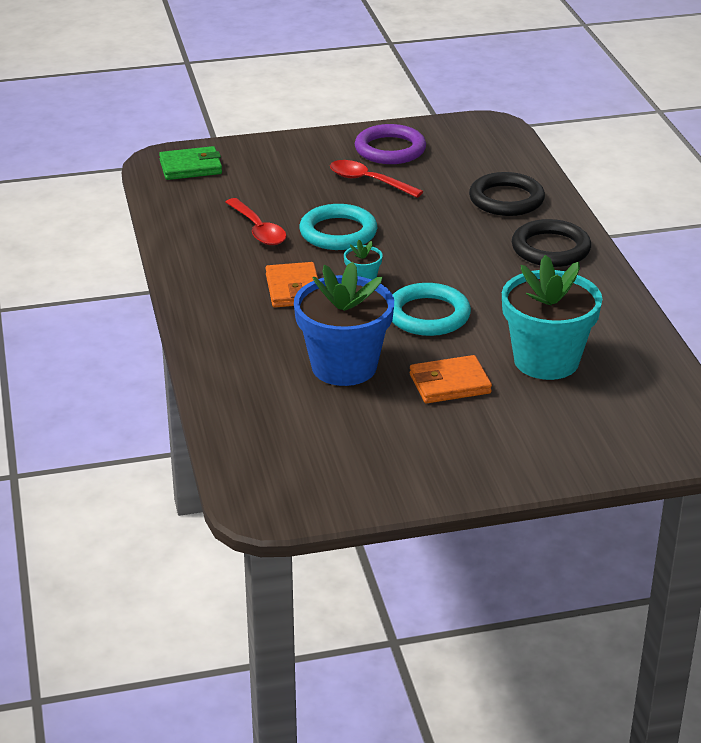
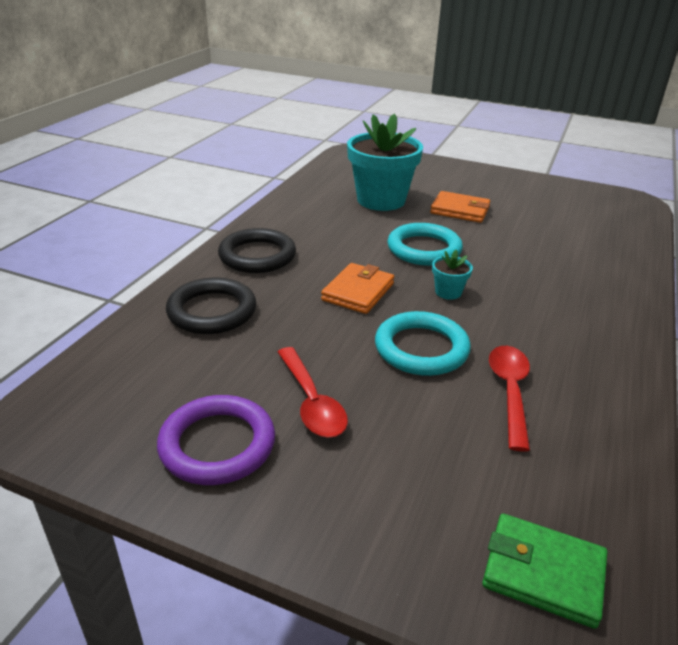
camera: 145 degrees left, 0 degrees up
(293, 289) = (520, 310): orange wallet -> orange wallet (358, 292)
(344, 367) = (525, 242): blue flower pot -> none

